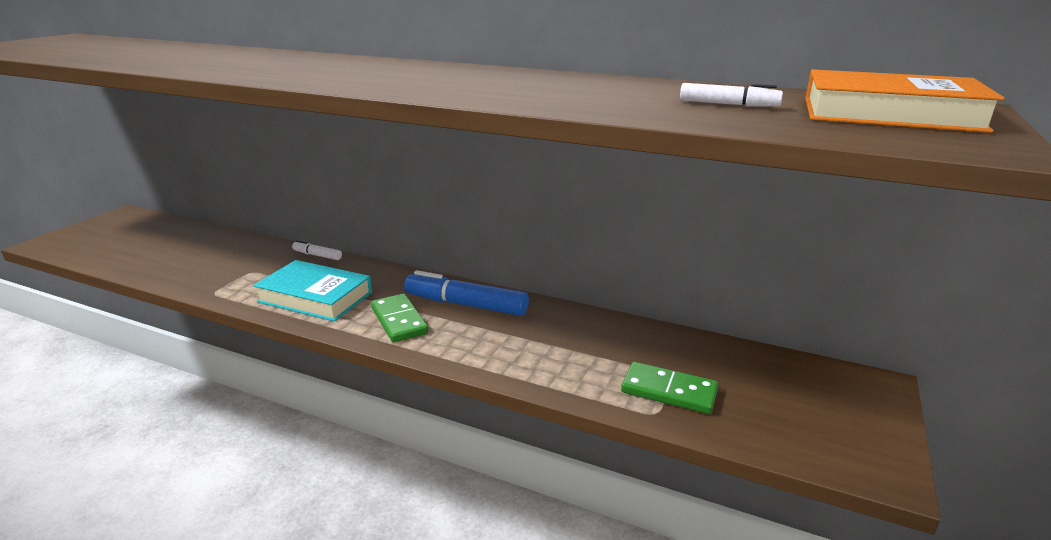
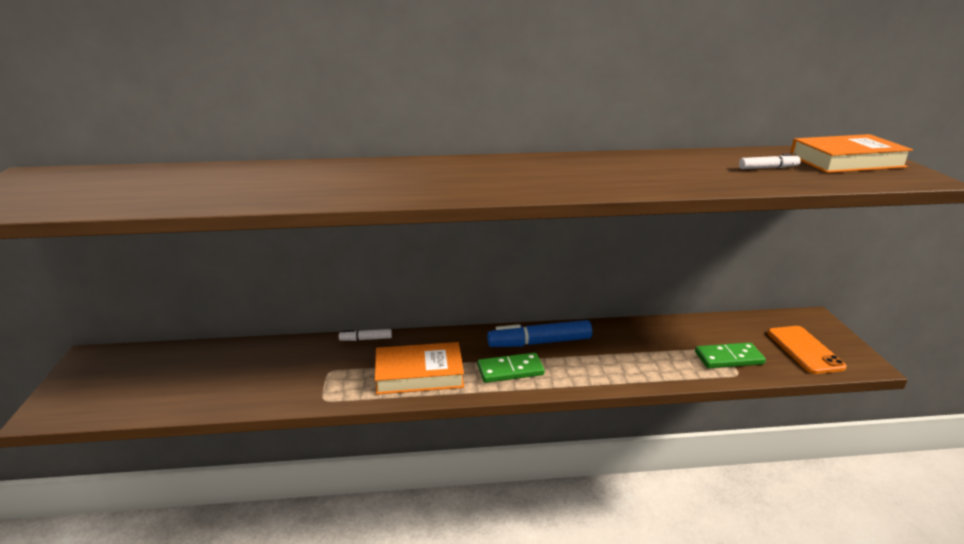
camera: 30 degrees left, 0 degrees up
(315, 297) = (419, 374): turquoise book -> orange book
(399, 321) = (510, 370): green domino -> green domino turned 45 degrees counterclockwise
(801, 419) = (804, 350): none -> orange phone

